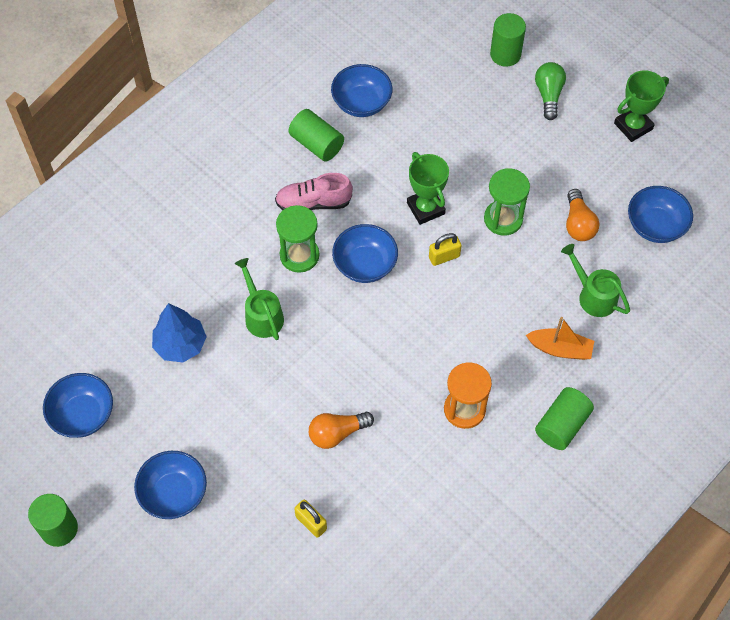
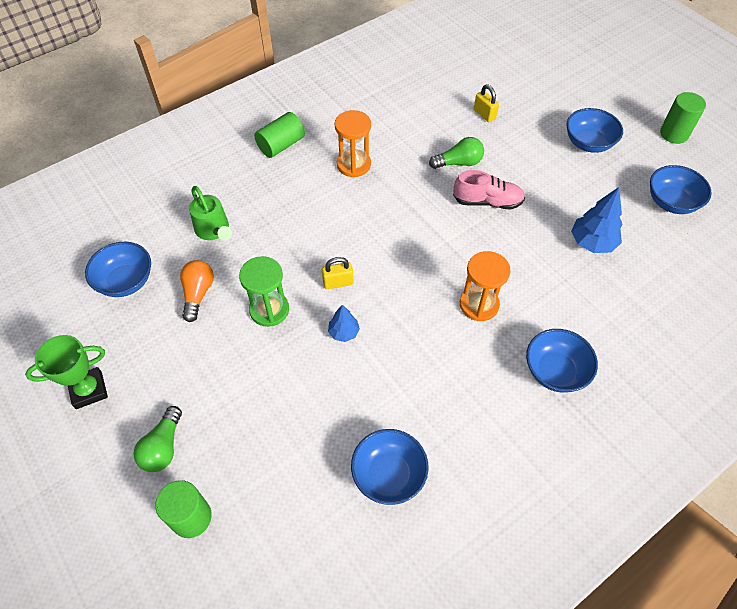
camera: 170 degrees left, 5 degrees down
(262, 314) = (518, 257): green watering can -> none
(299, 255) = (479, 304): green hourglass -> orange hourglass
(313, 203) = (460, 356): pink shoe -> pink shoe (487, 201)
(316, 144) = (449, 426): green cylinder -> none
(337, 433) = (459, 163): orange light bulb -> green light bulb
(365, 264) = (415, 287): blue bowl -> blue bowl (555, 371)
(425, 208) = (344, 332): green trophy -> blue tree
(560, 349) = (261, 194): orange boat -> none

